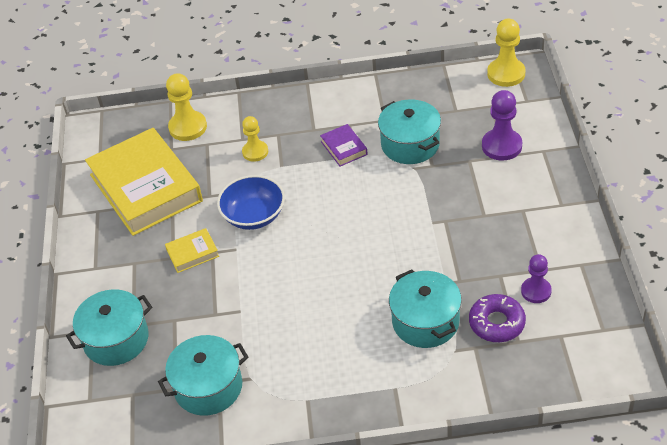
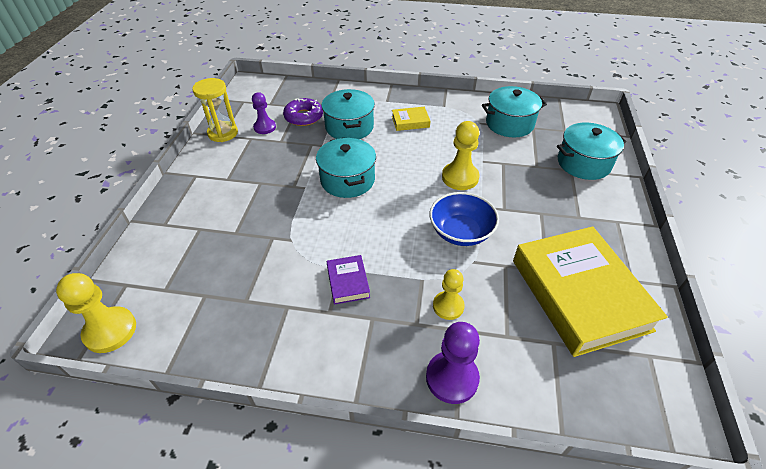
camera: 170 degrees left, 0 degrees up
(188, 127) = (532, 372): yellow pawn -> yellow pawn (460, 177)
(192, 253) = (522, 212): yellow book -> yellow book (410, 121)
(410, 144) = (278, 266): turquoise pot -> turquoise pot (347, 180)
(501, 146) = (195, 239): purple pawn -> purple pawn (452, 378)
(581, 268) = (223, 133): none -> yellow hourglass

